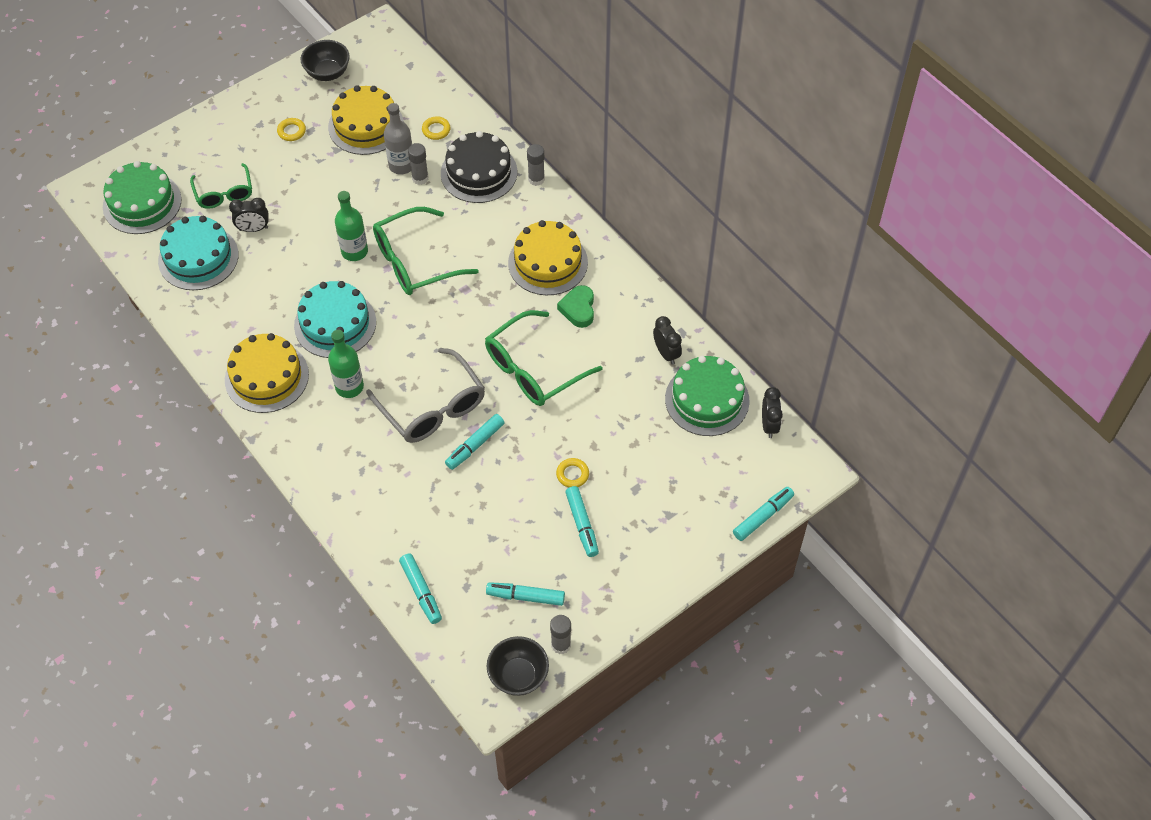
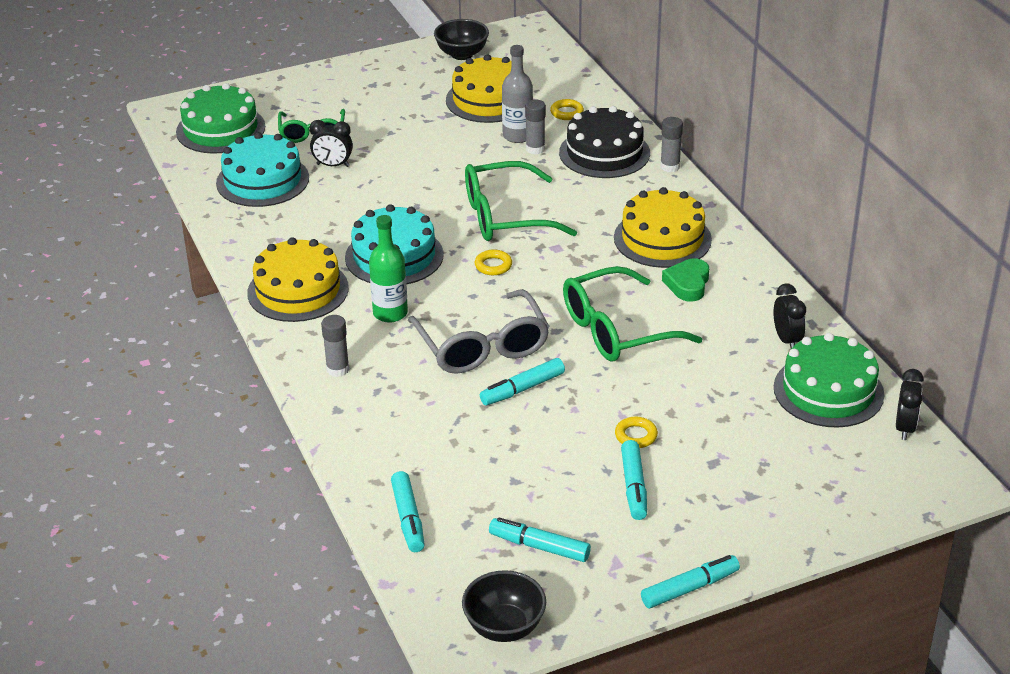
camera: 15 degrees right, 20 degrees down
(291, 131) = (405, 94): yellow ring -> yellow ring (493, 265)
(354, 251) = (439, 198): green bottle -> none
(561, 645) = (570, 605): grey glue stick -> grey glue stick (337, 369)
(762, 517) = (876, 518): turquoise marker -> turquoise marker (689, 588)

